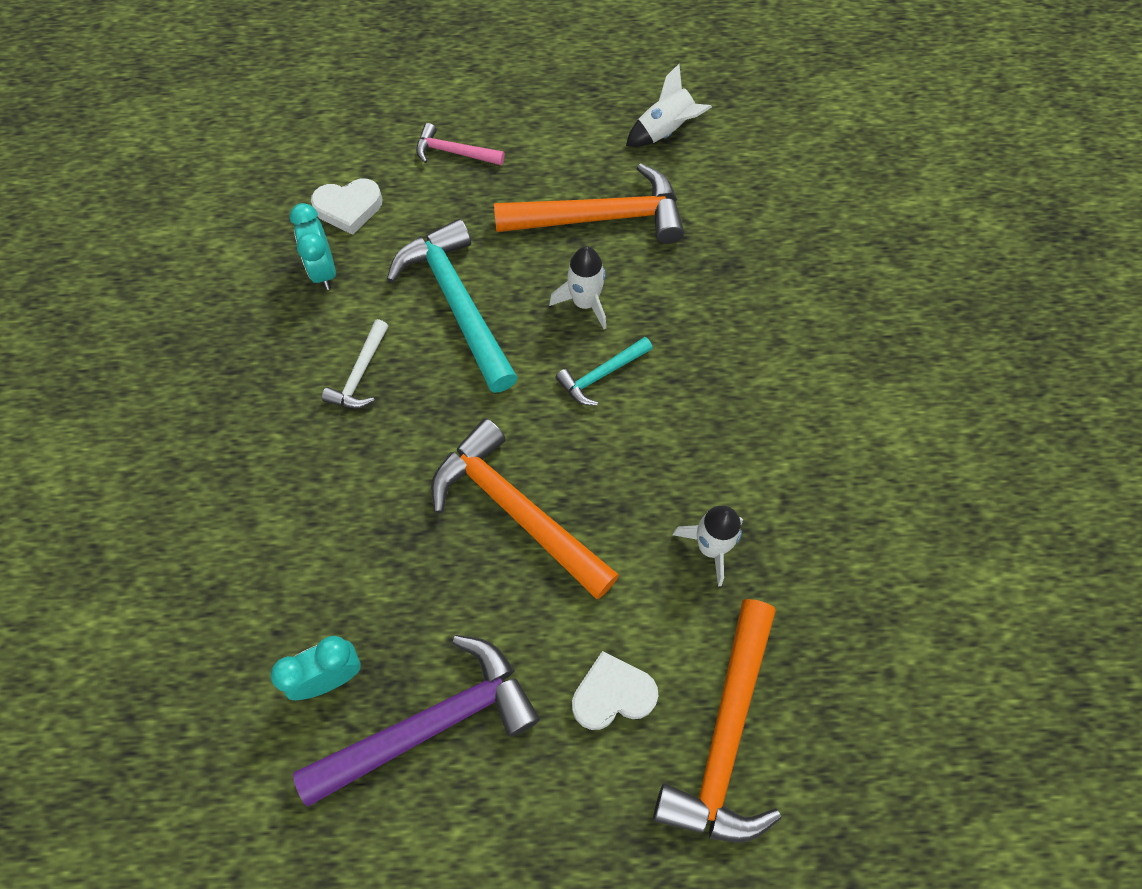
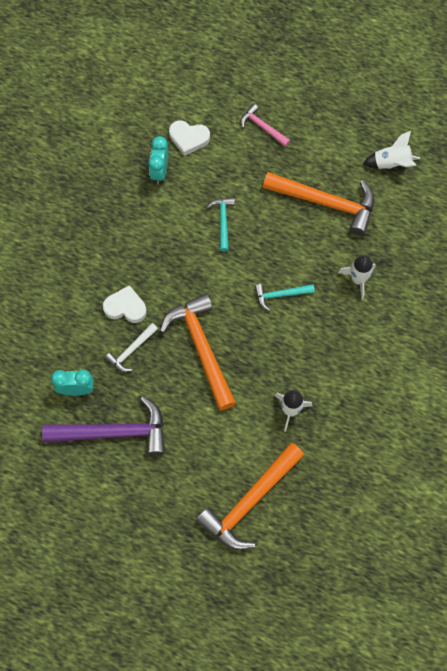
camera: 25 degrees right, 5 degrees up
(360, 374) = (154, 240): white hammer -> white hammer (131, 350)
(458, 303) = (223, 221): turquoise hammer -> turquoise hammer, size x0.50
(585, 303) = (292, 250): white rocket -> white rocket (358, 279)
(612, 694) = (205, 458): white heart -> white heart (125, 307)

